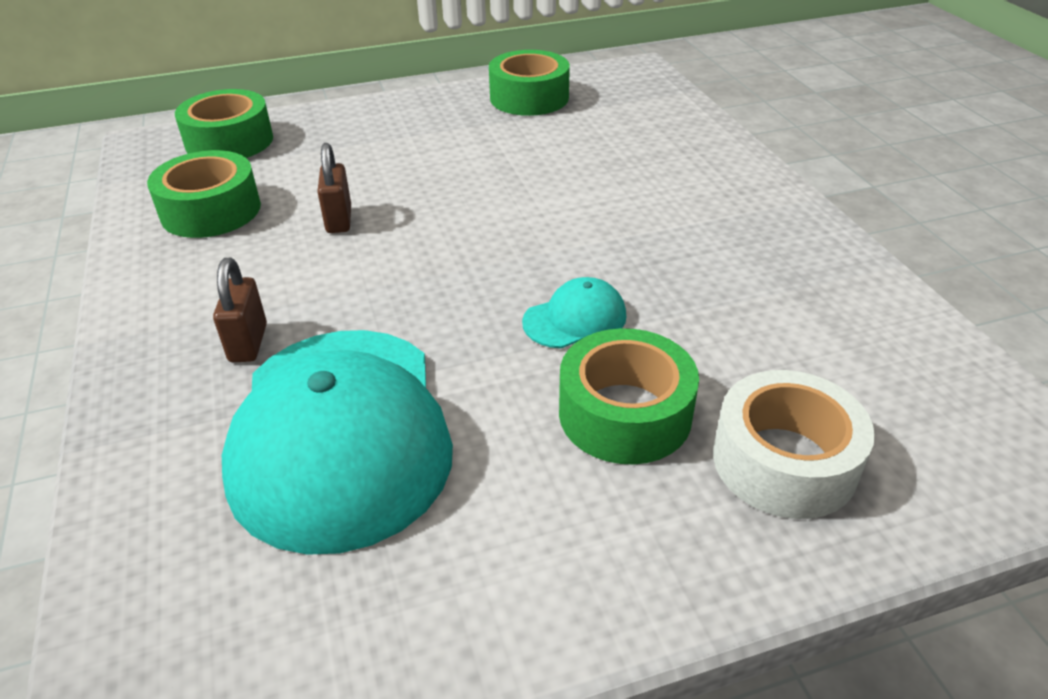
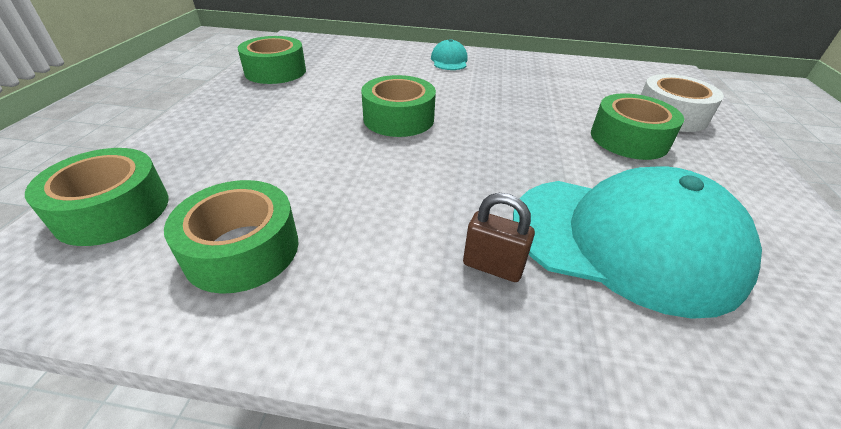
camera: 65 degrees left, 0 degrees up
(339, 220) = (347, 179): brown padlock -> none
(493, 207) = (398, 118): none -> green tape
(575, 319) = (540, 128): turquoise cap -> turquoise cap (449, 60)

